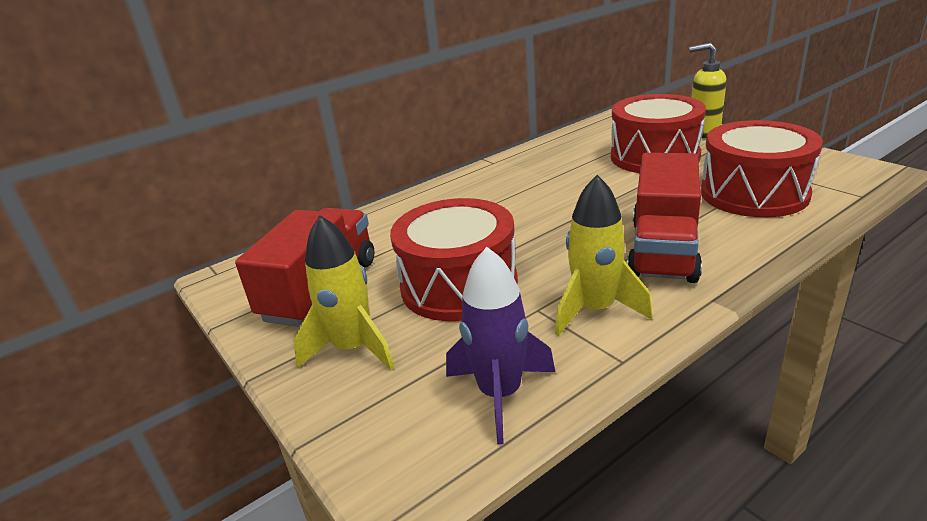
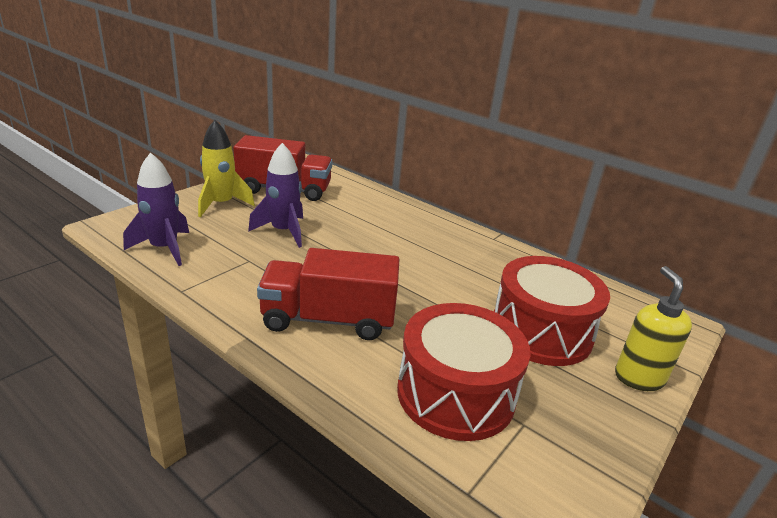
camera: 70 degrees right, 0 degrees up
(459, 285) = (283, 231): red drum -> purple rocket
(595, 310) = (242, 282): yellow rocket -> none

